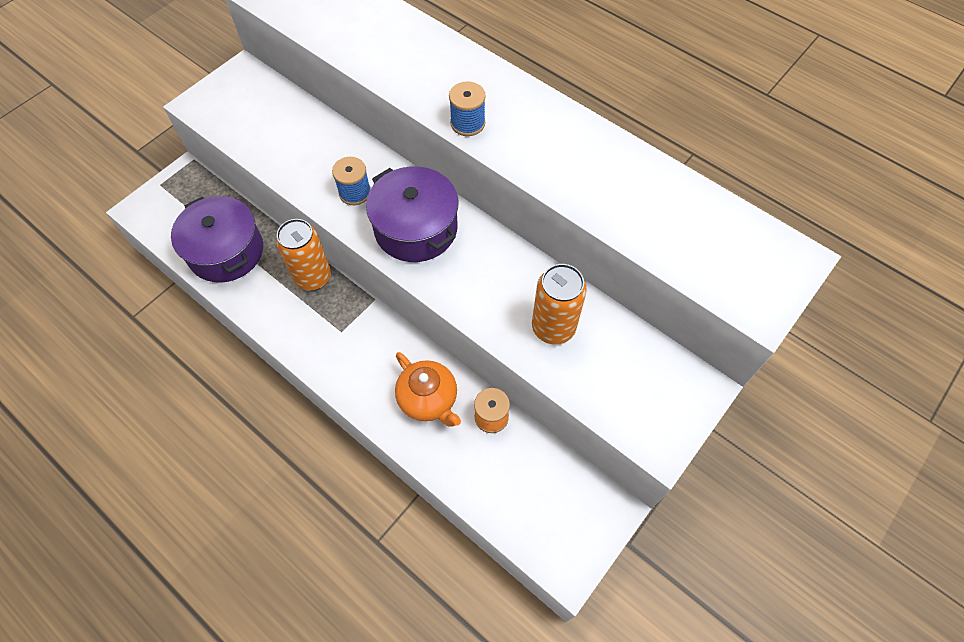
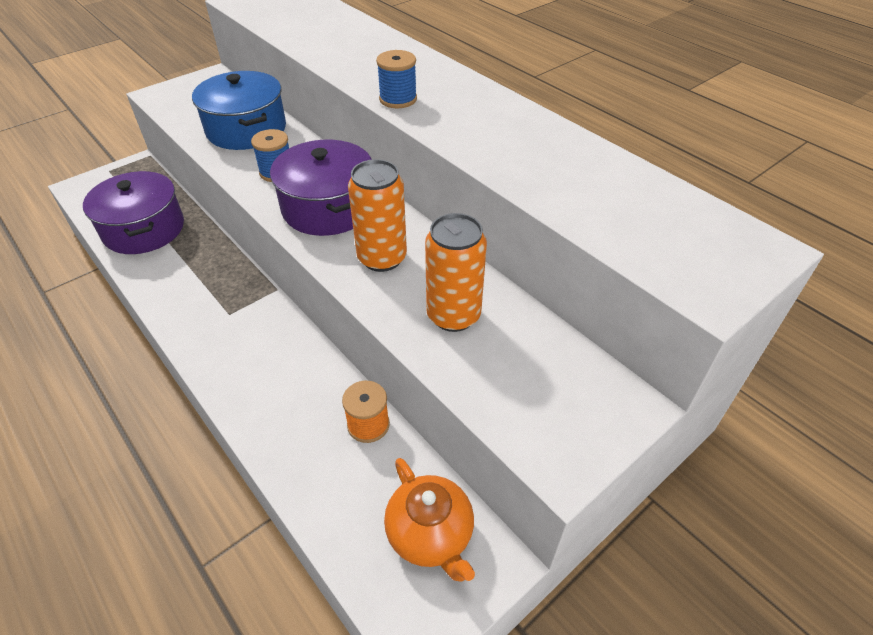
camera: 10 degrees right, 15 degrees down
(306, 141) = (246, 129): none -> blue pot
(313, 277) = (220, 261): orange can -> orange can (382, 258)
(428, 399) = (300, 395): orange teapot -> orange teapot (431, 535)

